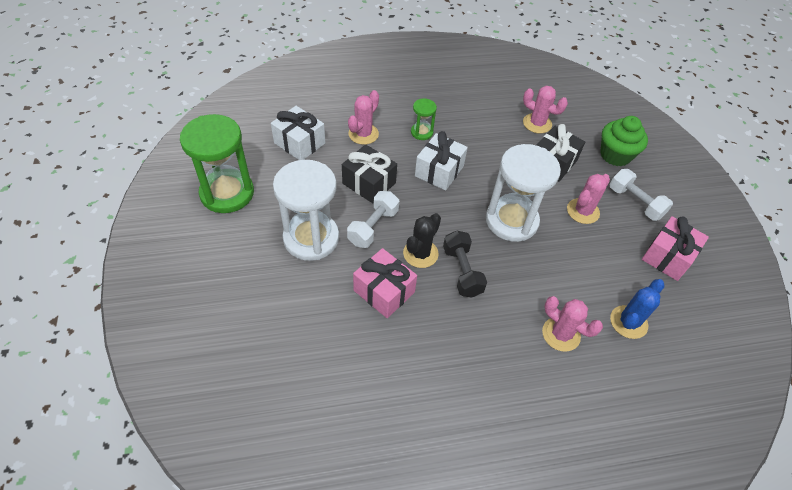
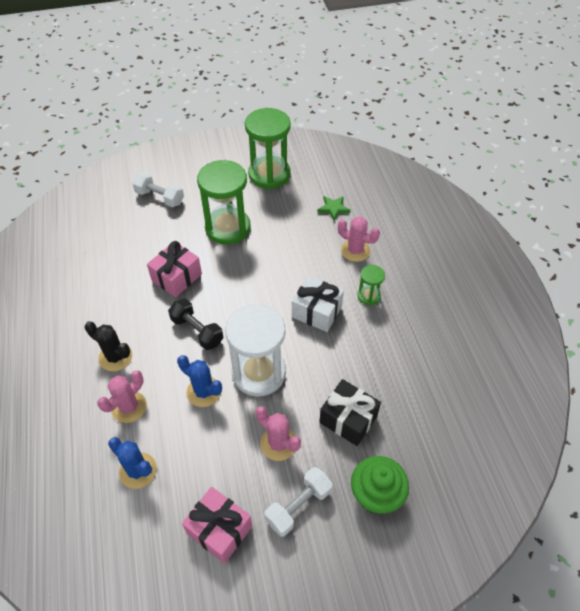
camera: 90 degrees right, 0 degrees up
(299, 143) = (333, 208): white gift -> green star
(311, 238) = (228, 228): white hourglass -> green hourglass
(369, 183) = (292, 259): black gift -> none
(373, 227) = (242, 266): white dumbbell -> white dumbbell (160, 197)
(420, 253) = (215, 300): black cactus -> black cactus (115, 357)
(462, 271) = (197, 331): black dumbbell -> black dumbbell turned 60 degrees clockwise
(536, 266) = (204, 392): none -> blue cactus
(537, 123) = (411, 407): pink cactus -> none

